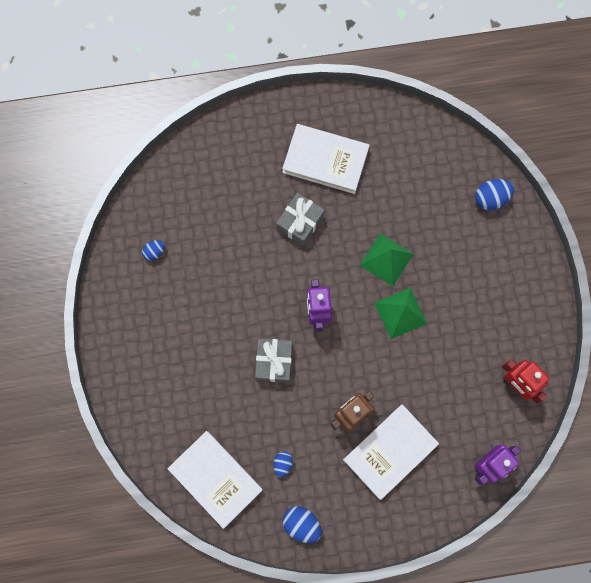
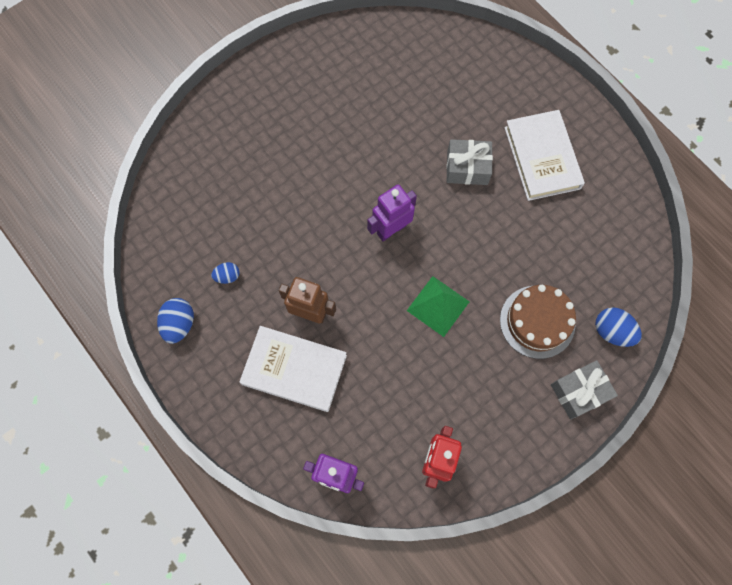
camera: 60 degrees right, 5 degrees down
(154, 252) = (359, 63): blue egg -> none
(216, 479) = (181, 225): white book -> none
(274, 362) = (320, 216): grey gift -> grey gift (579, 392)
(386, 259) = (482, 264): green pyramid -> none
(453, 247) = (537, 321): none -> brown cake

